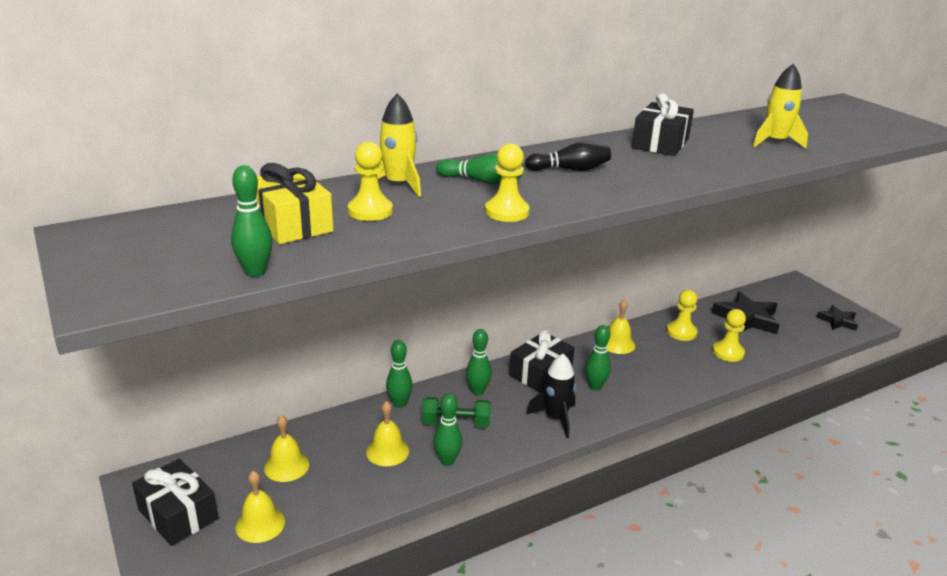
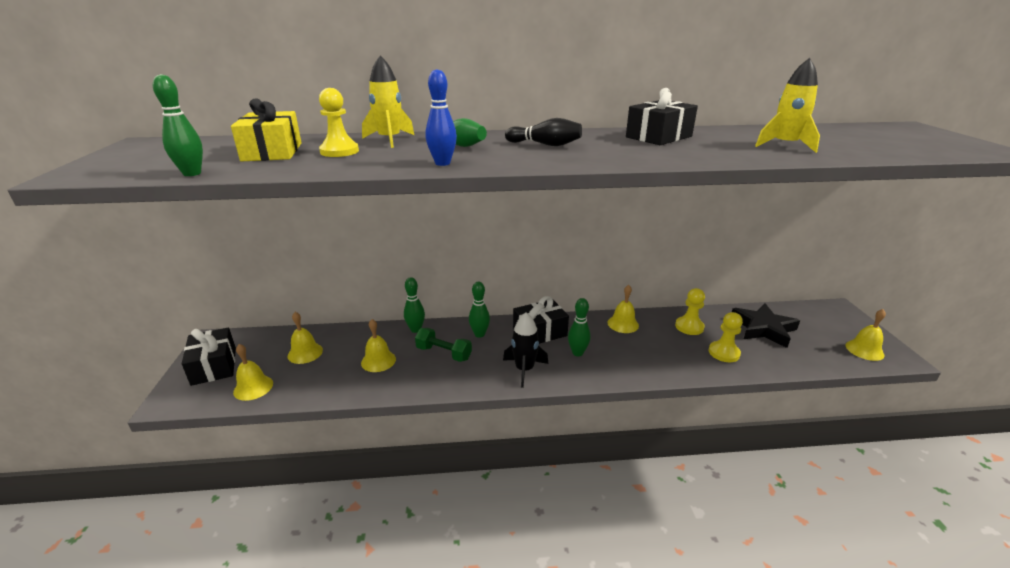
camera: 25 degrees right, 0 degrees up
(447, 461) = (414, 379): green bowling pin -> none
(507, 212) = (442, 163): yellow pawn -> blue bowling pin
(837, 321) = (864, 350): black star -> yellow bell

